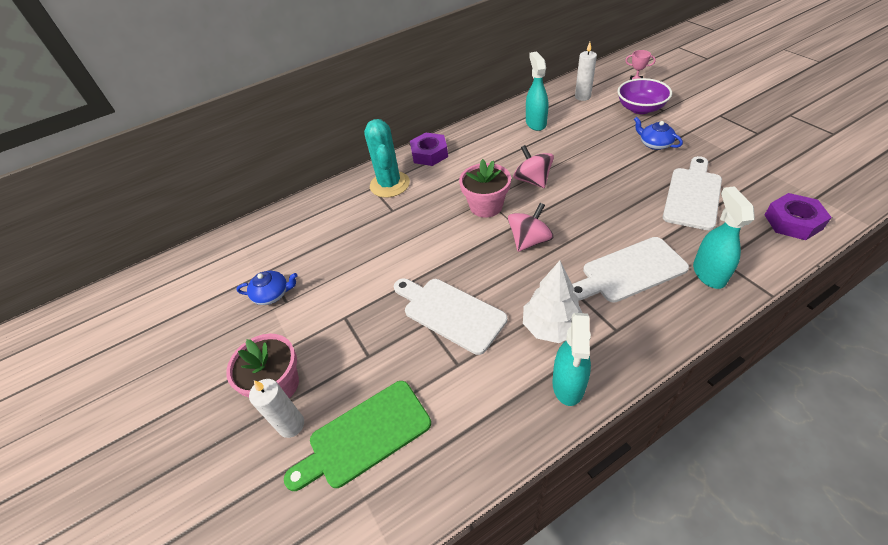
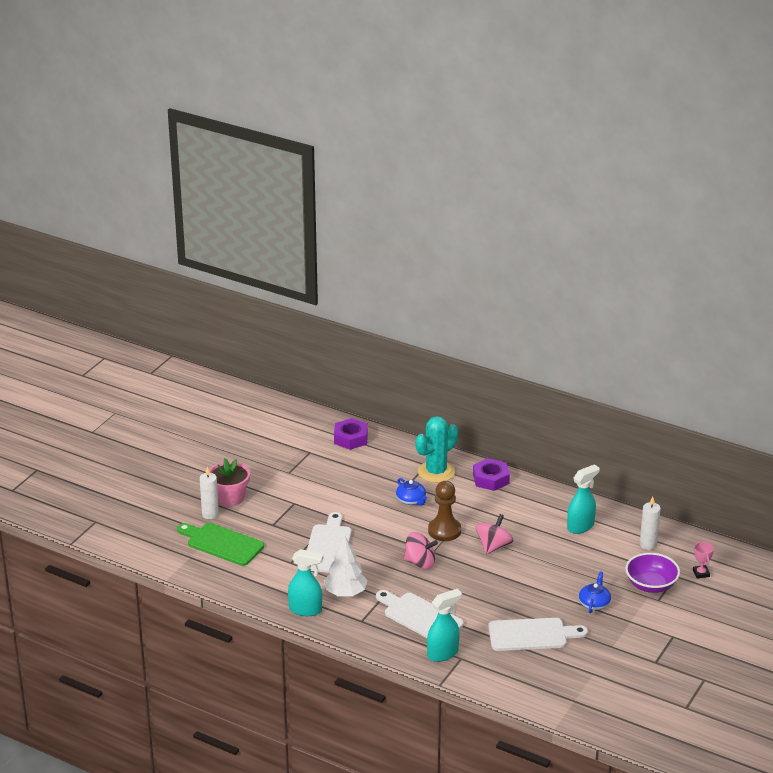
camera: 55 degrees right, 15 degrees down
(272, 294) = (291, 463): blue teapot -> blue teapot (411, 500)
(486, 206) = (444, 531): pink flower pot -> brown pawn
(568, 384) = (306, 610): turquoise spray bottle -> turquoise spray bottle turned 150 degrees counterclockwise
(793, 222) = (531, 689): purple nut -> purple nut (351, 438)

